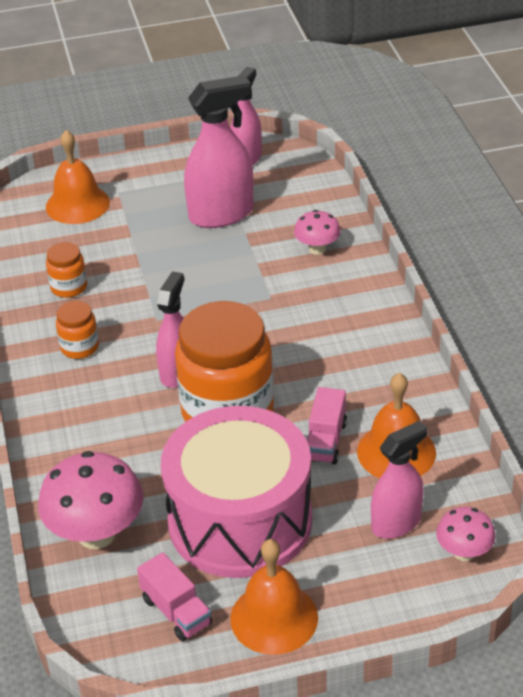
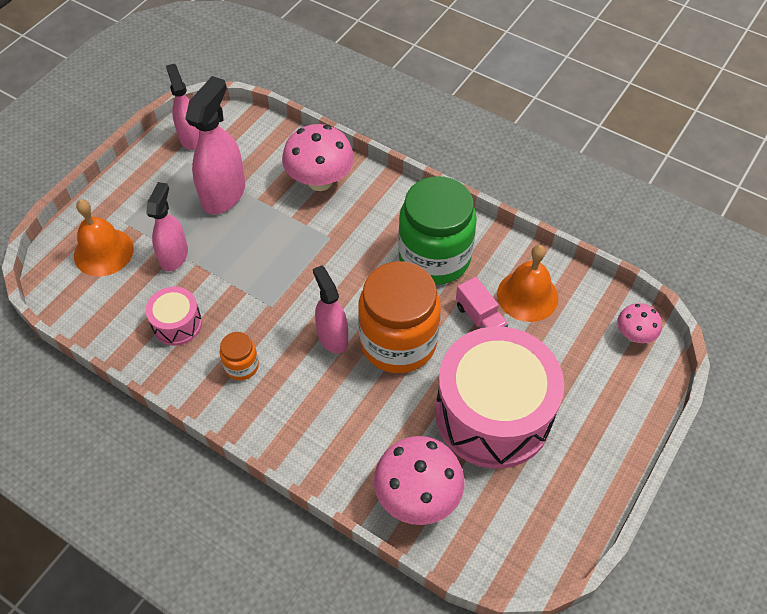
camera: 45 degrees left, 15 degrees up
(69, 287) = (177, 324): orange jar -> pink drum
(176, 611) = (527, 508): pink truck -> none
(274, 618) = (585, 463): orange bell -> none
(317, 249) = (320, 181): pink mushroom -> pink mushroom, size x1.81
(345, 368) = (434, 258): none -> green jar
(396, 523) = (579, 344): pink spray bottle -> pink spray bottle (174, 256)

